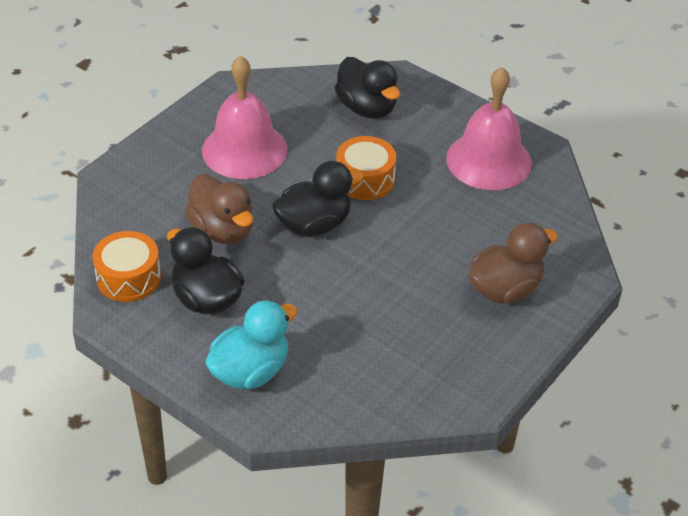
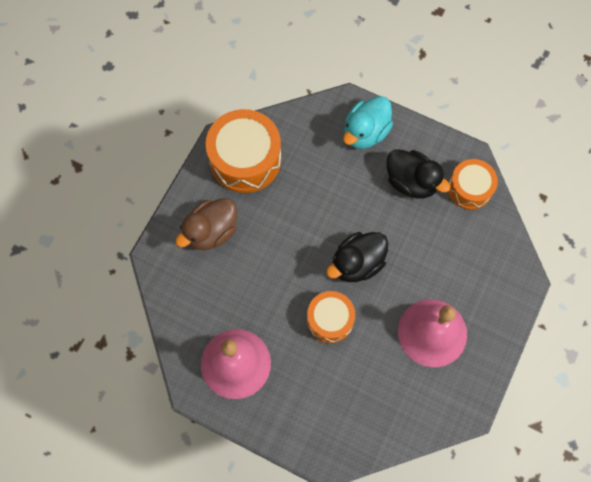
camera: 170 degrees right, 25 degrees up
(222, 230) = (421, 244): brown duck -> none
(367, 108) = (346, 407): black duck -> none
(443, 367) = (245, 159): none -> orange drum

